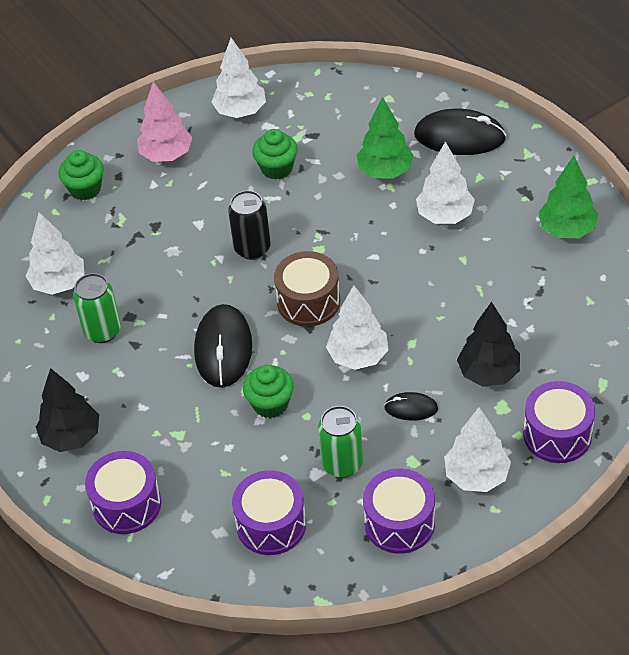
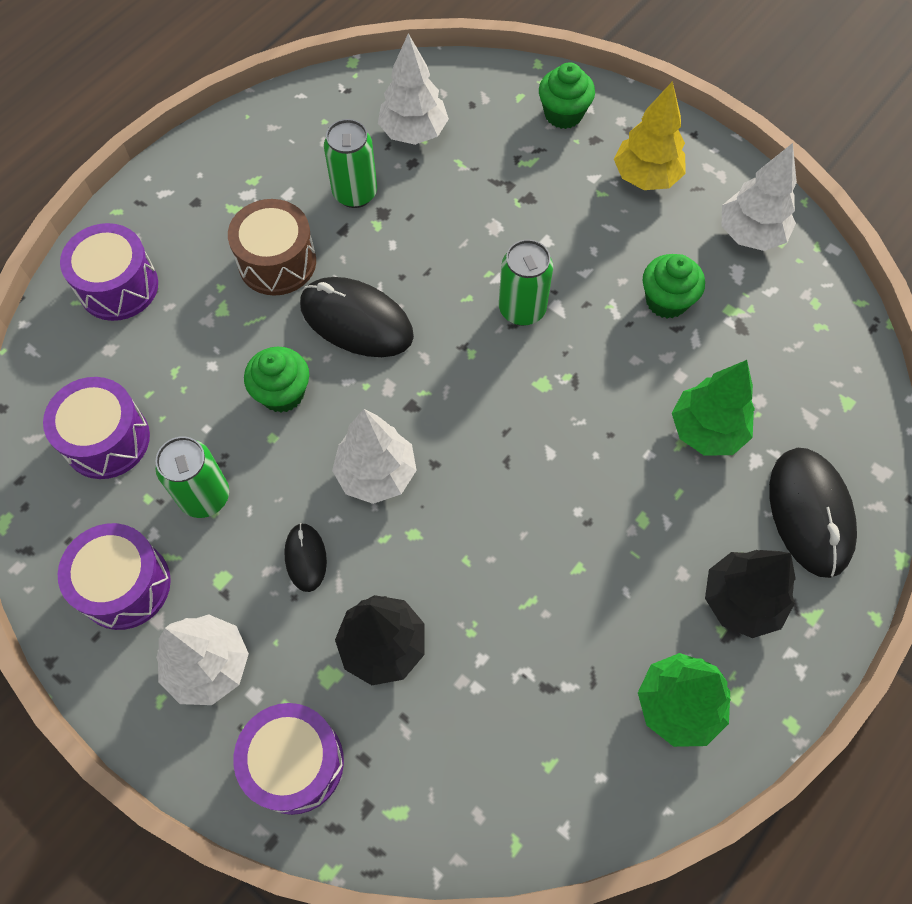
camera: 70 degrees right, 15 degrees up
(71, 437) = (201, 209): black tree -> black tree (741, 601)
(166, 155) = (646, 177): pink tree -> yellow tree
(223, 348) = (356, 320): black mouse -> black mouse turned 45 degrees clockwise
(252, 248) = (522, 309): black can -> green can
(308, 301) = (452, 394): brown drum -> brown drum (277, 262)
(445, 216) = (651, 527): white tree -> none

